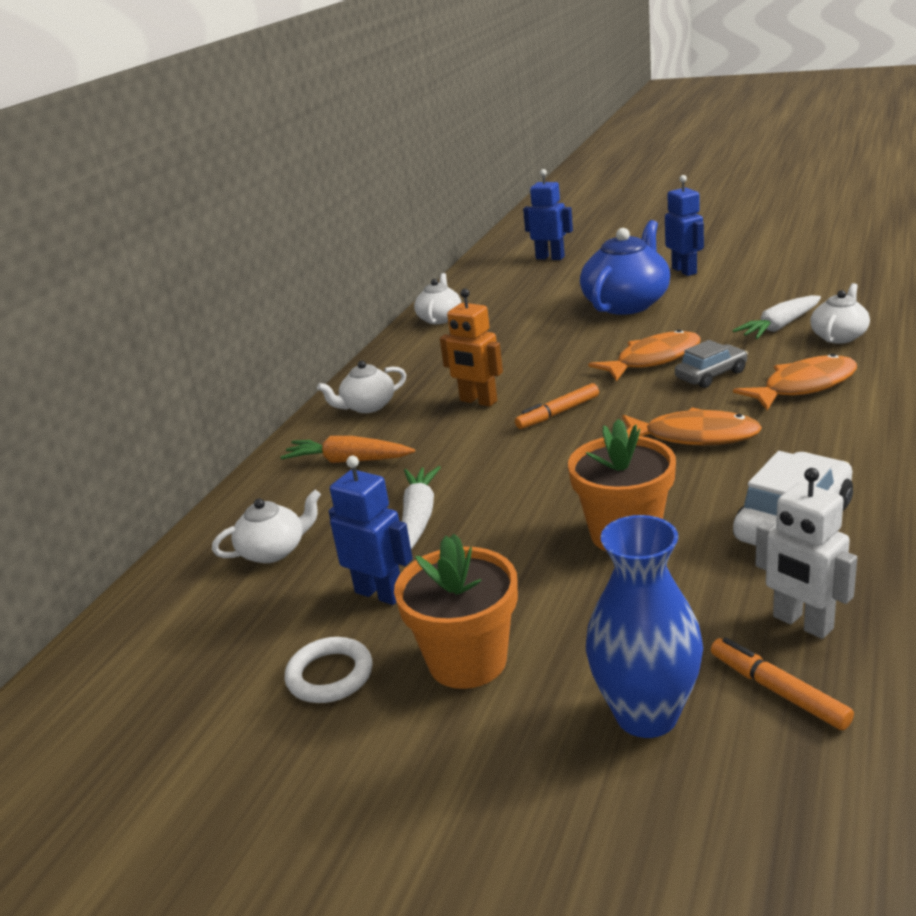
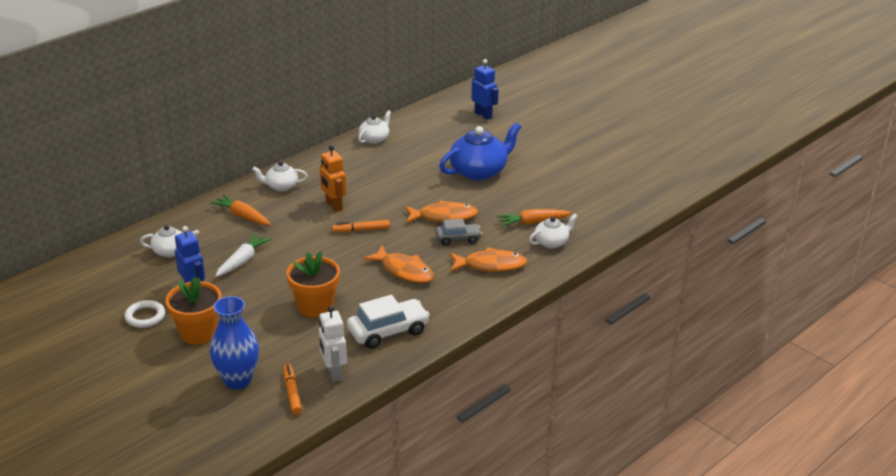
camera: 20 degrees right, 5 degrees up
(684, 271) = (540, 159): blue robot -> none
(779, 326) = (532, 222): white carrot -> orange carrot

